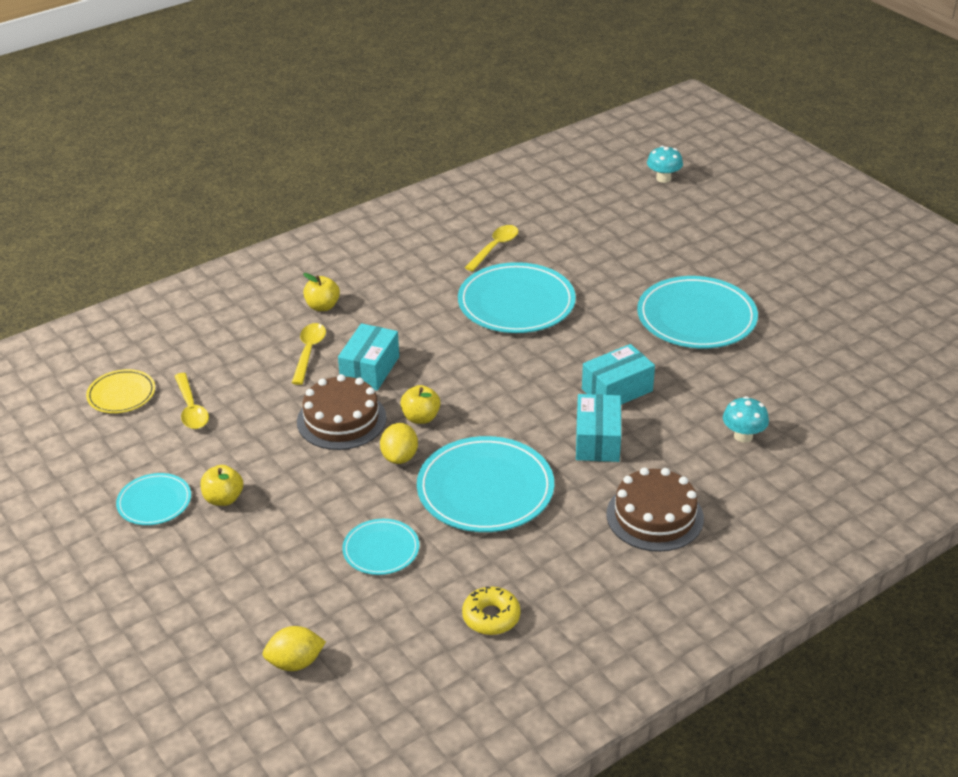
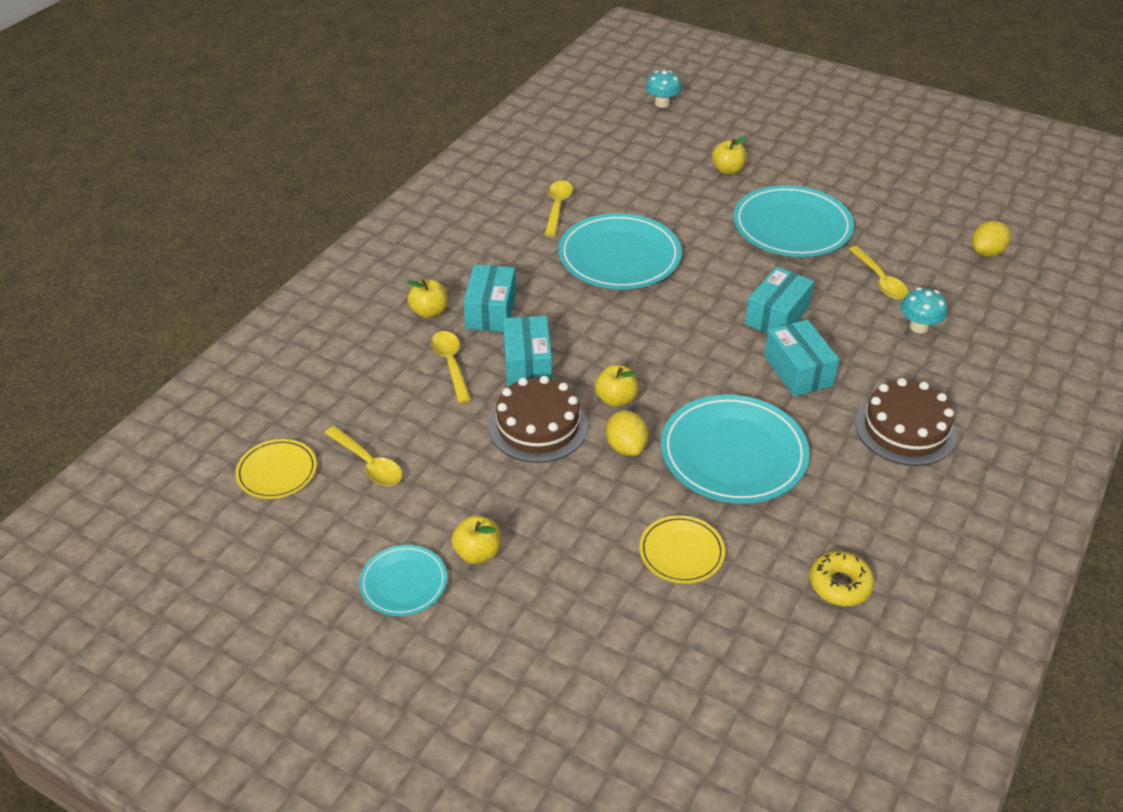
camera: 25 degrees left, 5 degrees up
(295, 662) = (688, 709): yellow lemon -> yellow lemon (986, 252)
(372, 319) = (491, 311): none -> turquoise box
(381, 549) = (681, 552): turquoise plate -> yellow plate
(676, 253) = (727, 170): none -> yellow apple
(741, 386) = (880, 280): none -> yellow spoon

